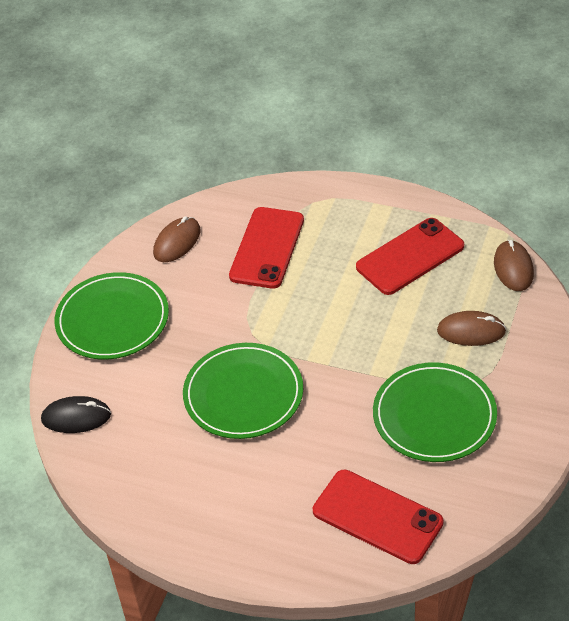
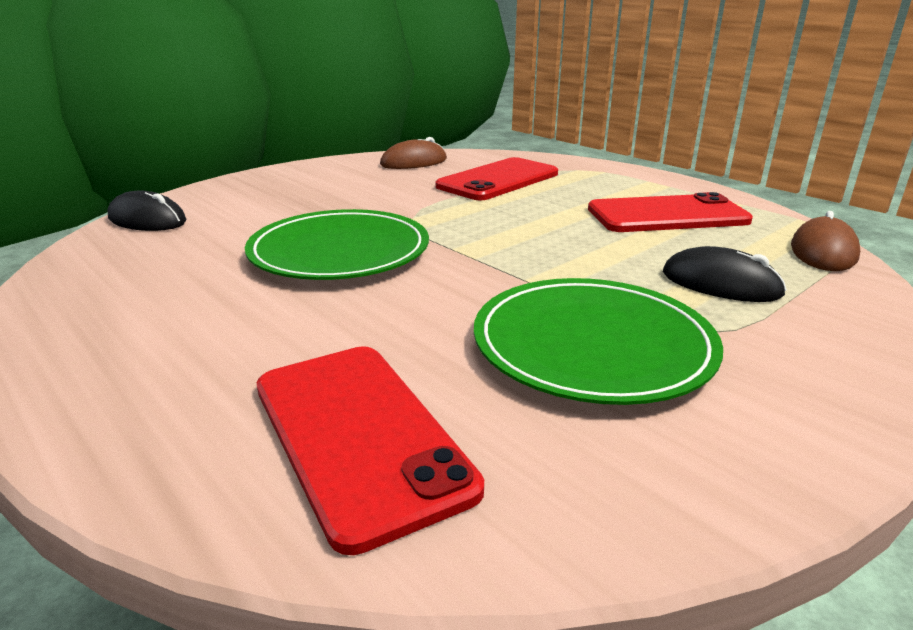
camera: 25 degrees right, 20 degrees down
(112, 319) = (288, 182): green plate -> none
(471, 331) = (720, 283): brown mouse -> black mouse

